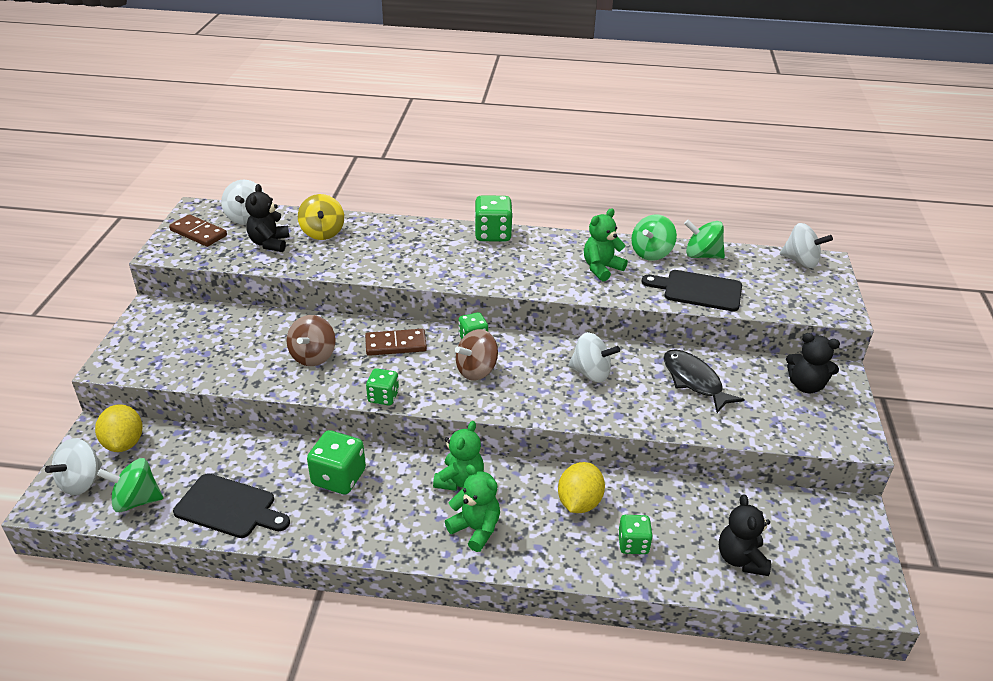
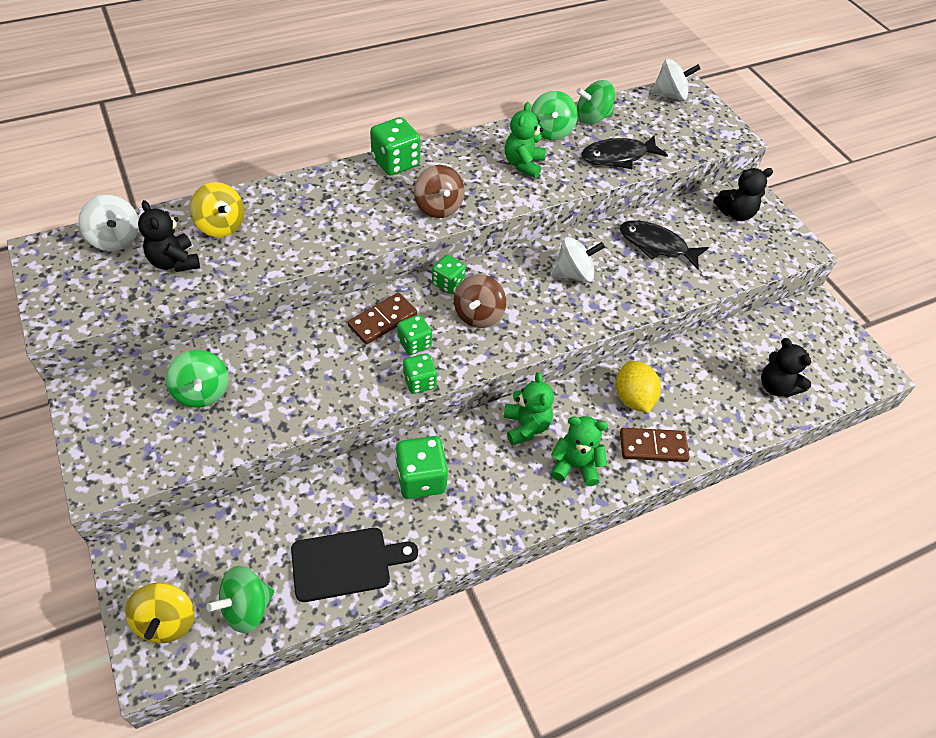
camera: 35 degrees left, 15 degrees up
(81, 482) = (167, 621): white spinning top -> yellow spinning top
(124, 443) = (173, 555): yellow lemon -> none
(198, 233) = (76, 281): brown domino -> brown domino (653, 447)
(225, 339) = (202, 392): none -> green spinning top
(313, 356) = (314, 369): brown spinning top -> brown spinning top (438, 207)
(633, 544) = (698, 414): green dice -> green dice (414, 343)
(698, 290) = (618, 157): black cutting board -> black fish

